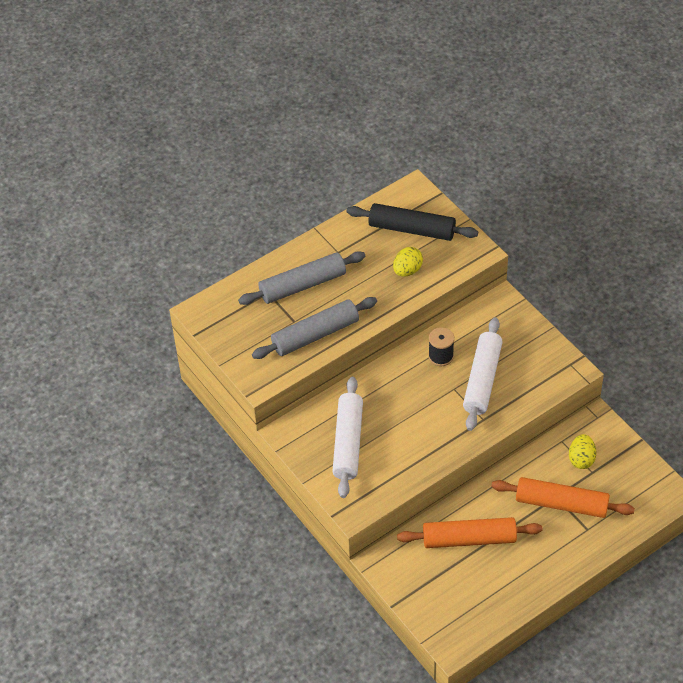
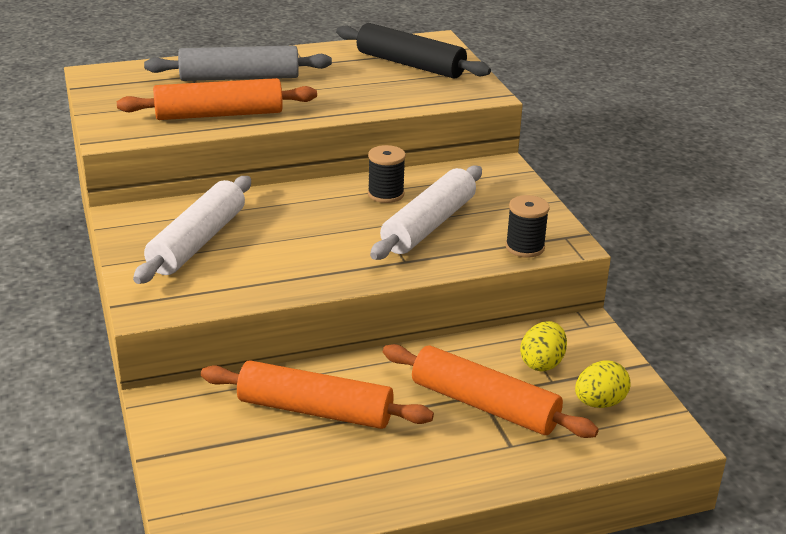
camera: 15 degrees right, 20 degrees down
(315, 335) = (219, 115): grey rolling pin -> orange rolling pin
(407, 270) = (380, 90): yellow egg -> yellow egg (599, 403)
(550, 383) = (525, 247): none -> black spool

